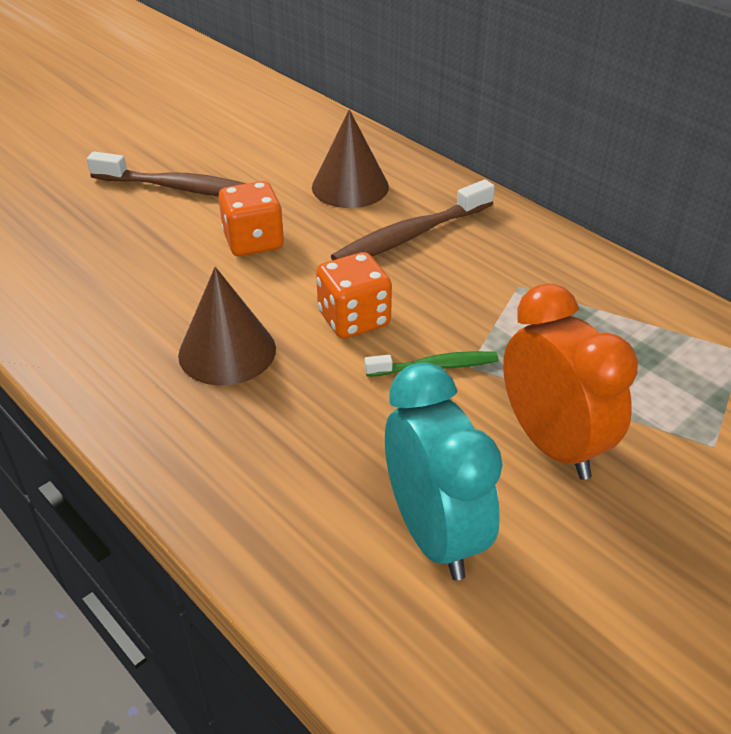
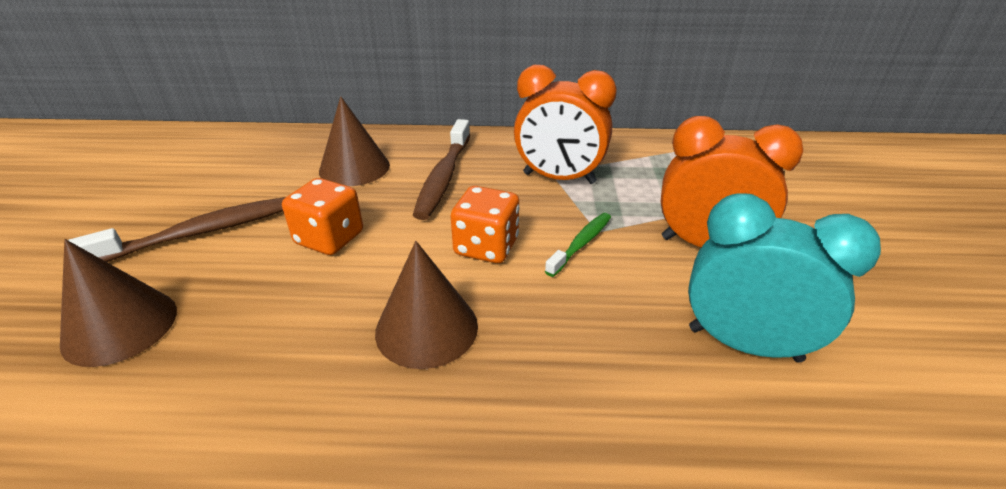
camera: 45 degrees left, 5 degrees down
(73, 233) = (120, 326): none -> brown cone
(515, 296) = (559, 178): none -> orange clock

